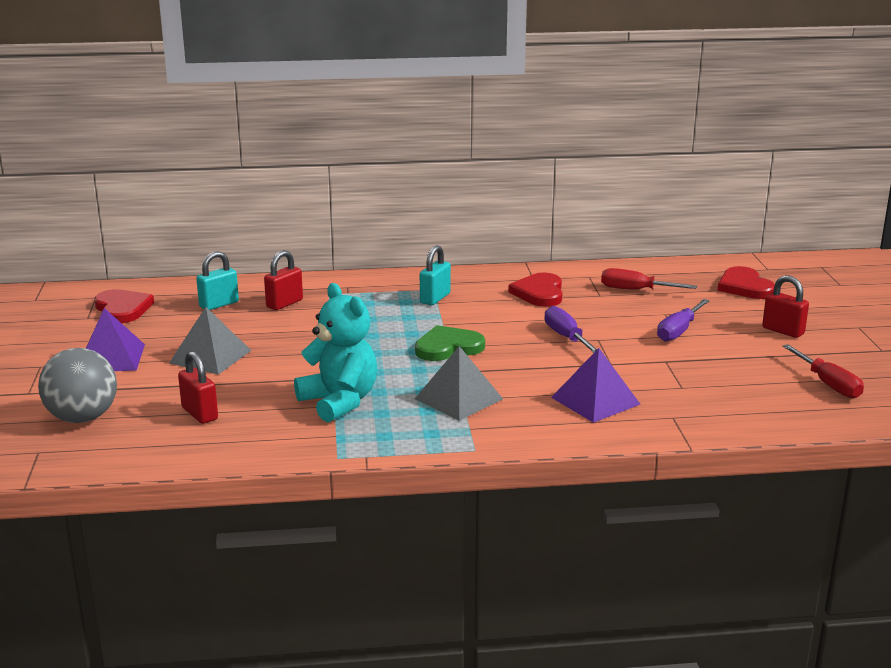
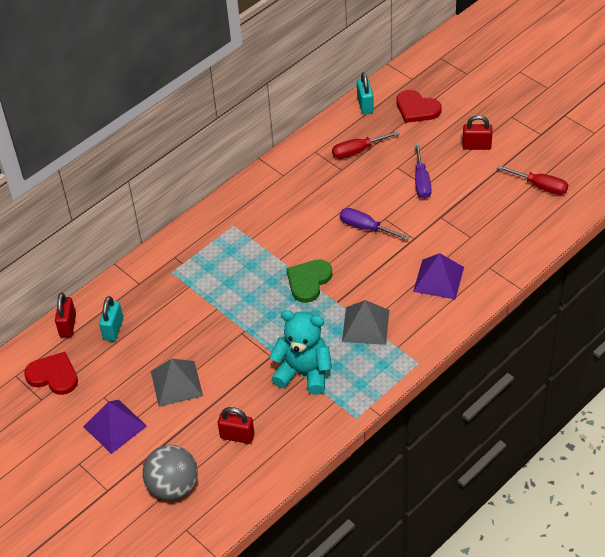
camera: 35 degrees left, 25 degrees up
(284, 303) = (156, 301): red padlock -> red padlock (68, 325)
(435, 298) = (246, 235): turquoise padlock -> turquoise padlock (365, 105)
(539, 293) = (304, 189): red heart -> none

